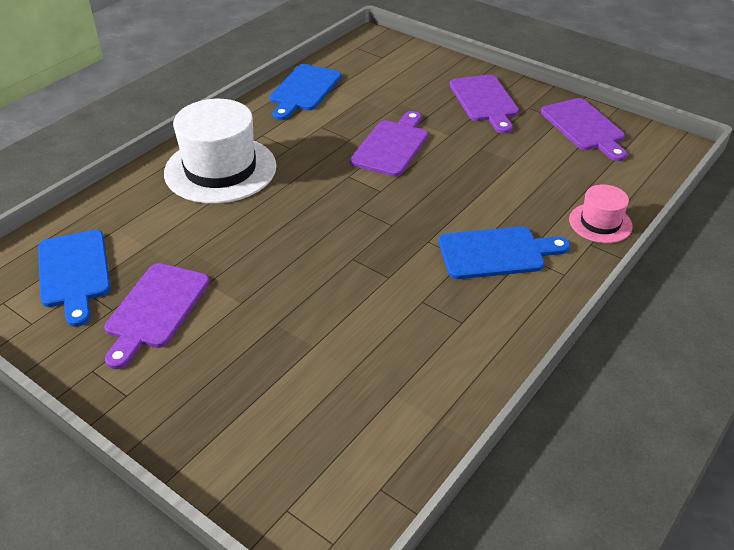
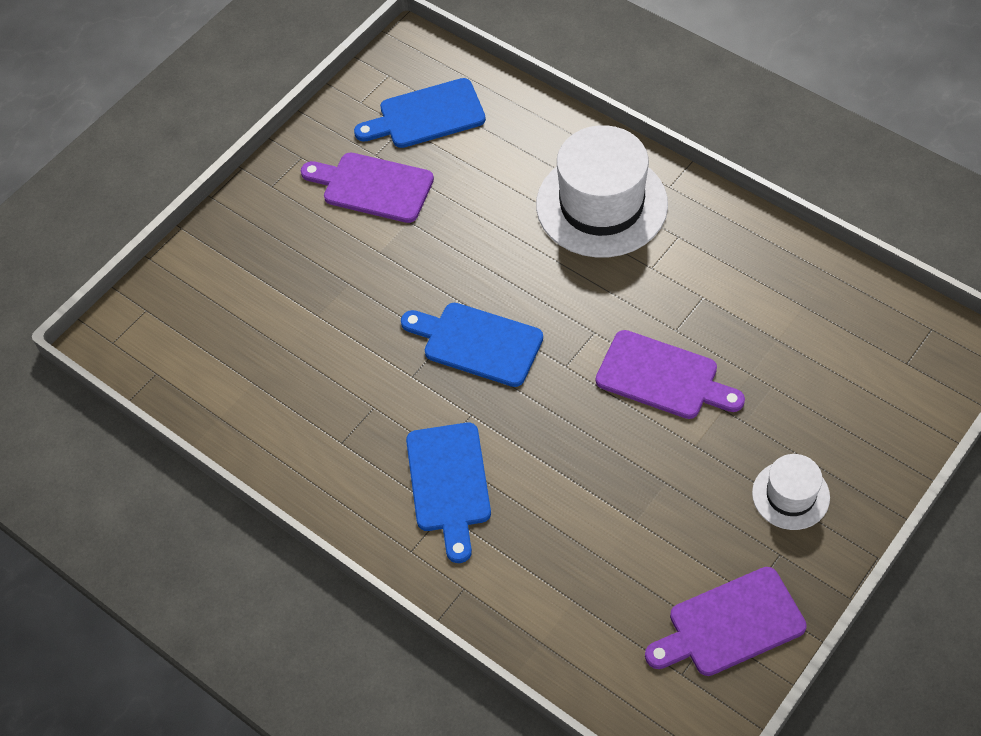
camera: 95 degrees right, 15 degrees up
(304, 90) = (793, 271): blue cutting board -> blue cutting board (477, 343)
(484, 101) = (790, 495): purple cutting board -> white hat
(600, 223) = (504, 606): pink hat -> none

